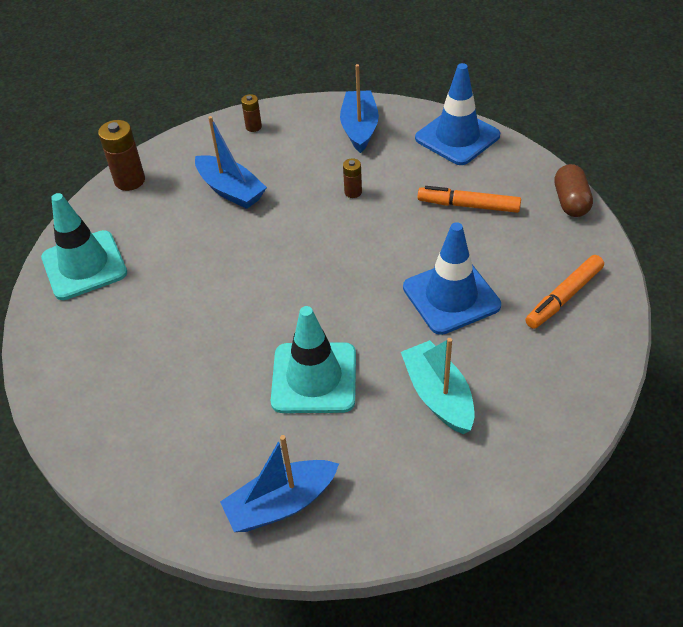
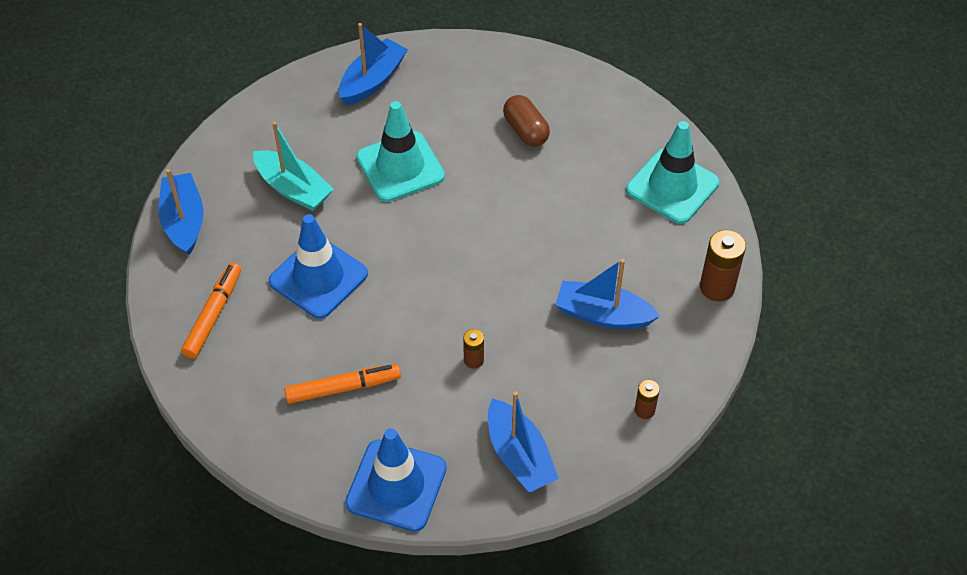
camera: 150 degrees right, 5 degrees up
(571, 201) = (234, 434): brown capsule -> brown capsule (525, 131)
(571, 402) = (184, 221): none -> blue boat

